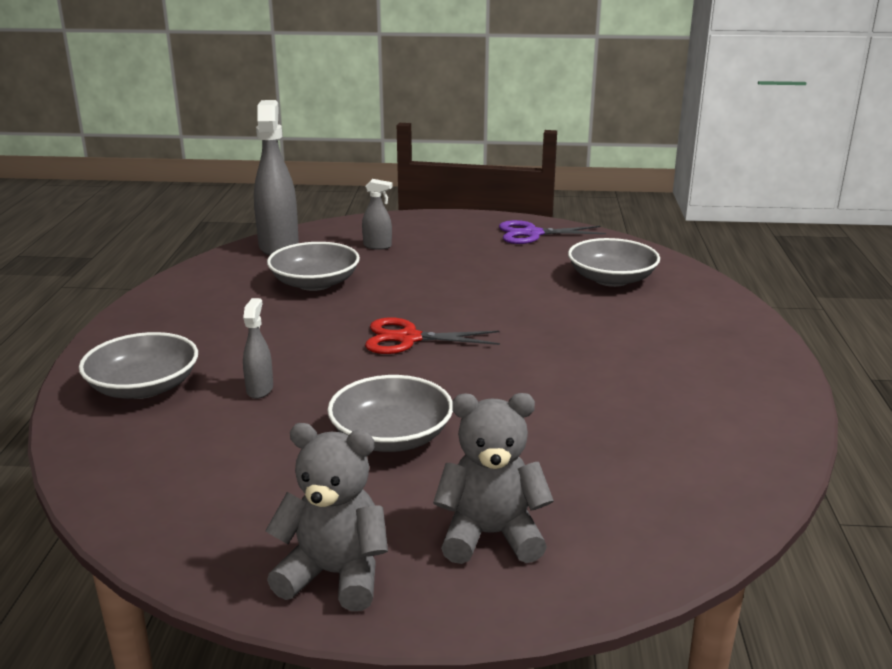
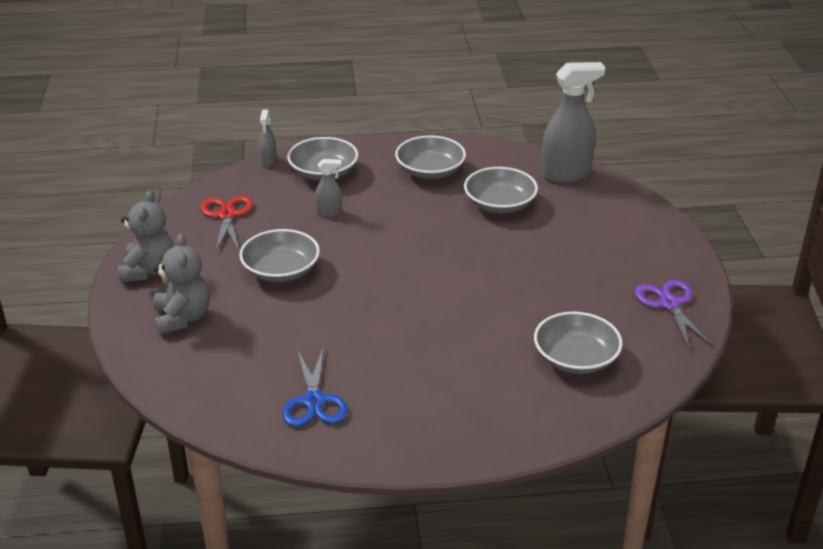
camera: 80 degrees right, 10 degrees up
(207, 313) = (430, 171): none -> grey bowl
(377, 246) = (590, 221): grey spray bottle -> grey spray bottle (268, 161)
(408, 338) = (417, 260): red scissors -> red scissors (227, 216)
(693, 426) = (314, 401): none -> blue scissors

